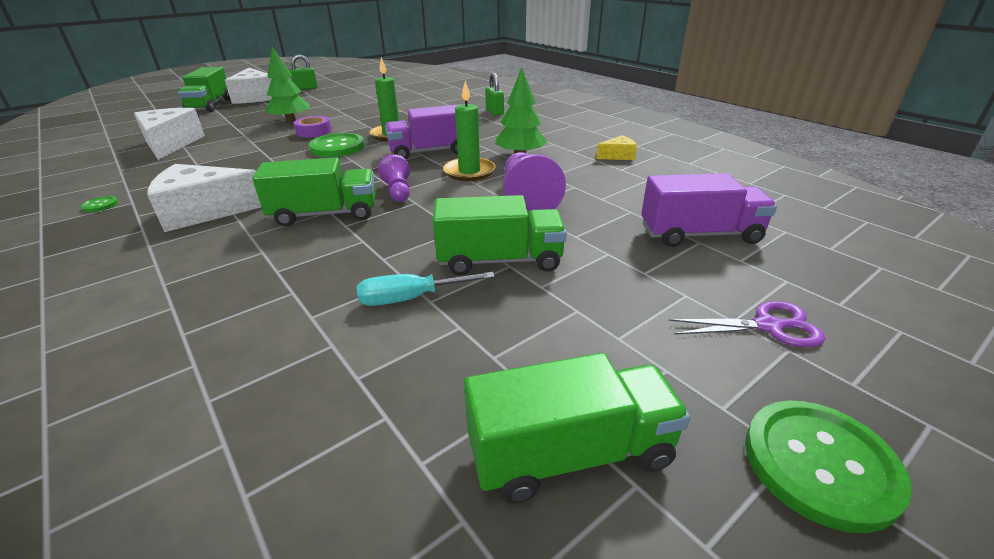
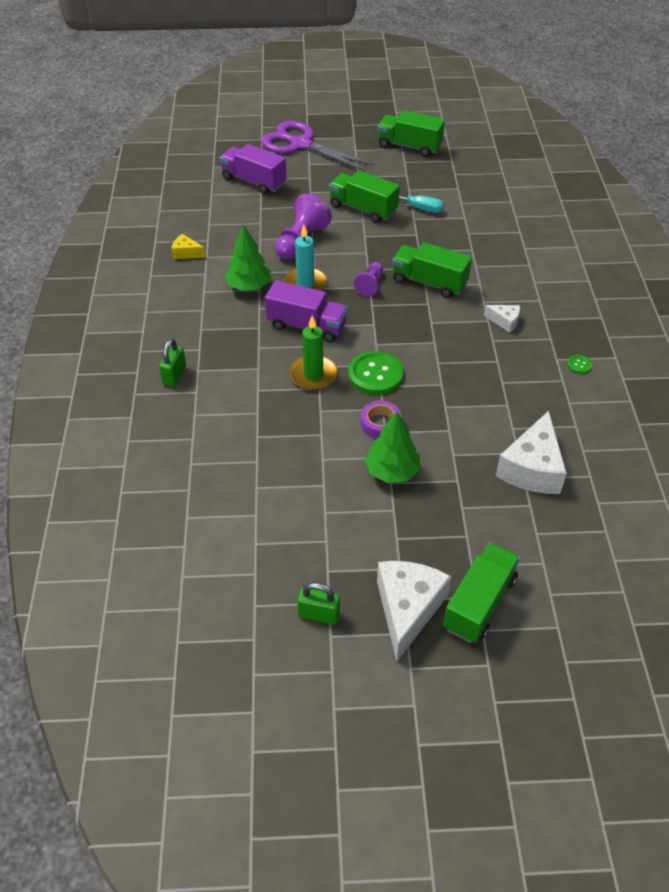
camera: 145 degrees left, 15 degrees up
(205, 211) = (504, 321): white cheese -> white cheese, size x0.49
(469, 172) = (305, 284): green candle -> turquoise candle
(768, 326) = (301, 144): purple scissors -> purple scissors, size x1.99
(820, 464) = (349, 121): green button -> none

